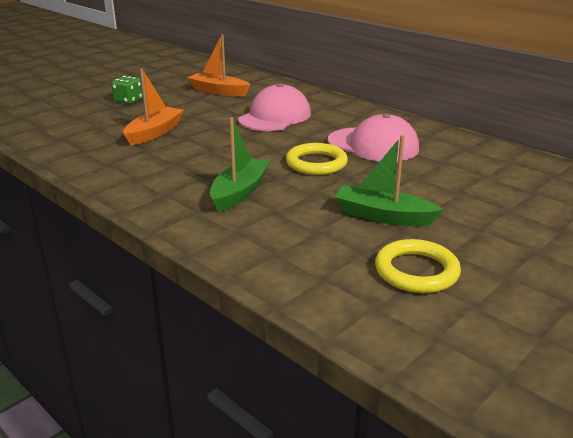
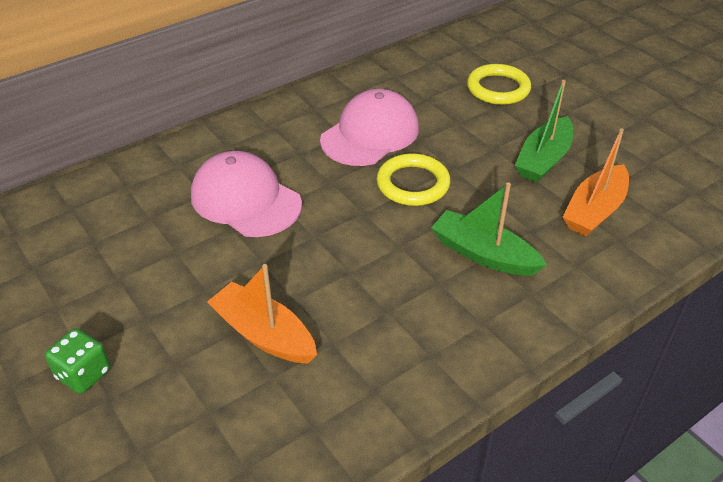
camera: 80 degrees left, 15 degrees up
(218, 91) = (98, 250): orange boat -> orange boat (594, 210)
(416, 271) = (640, 160): yellow ring -> yellow ring (498, 88)

